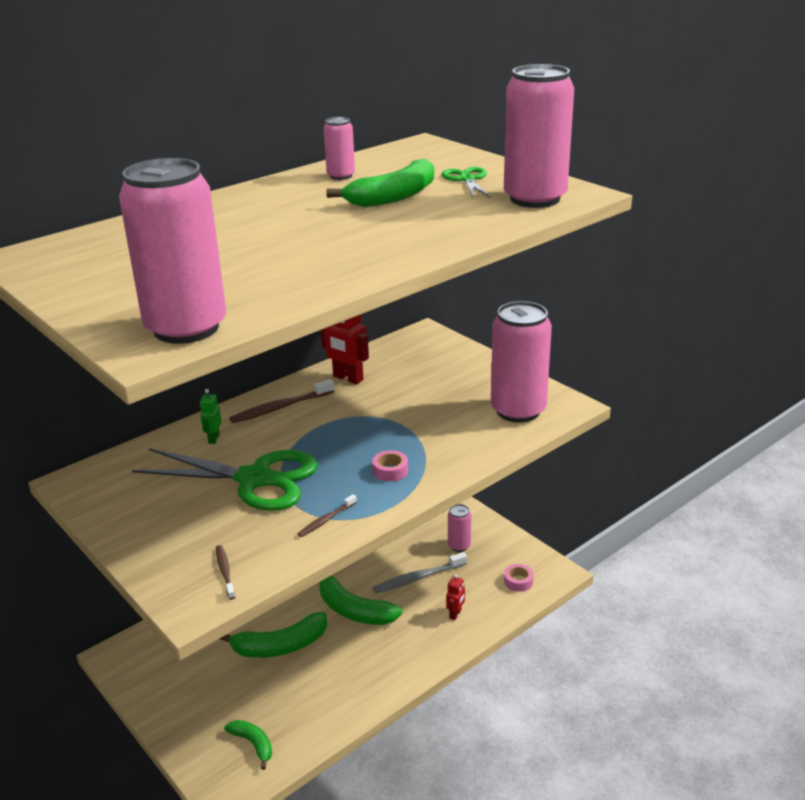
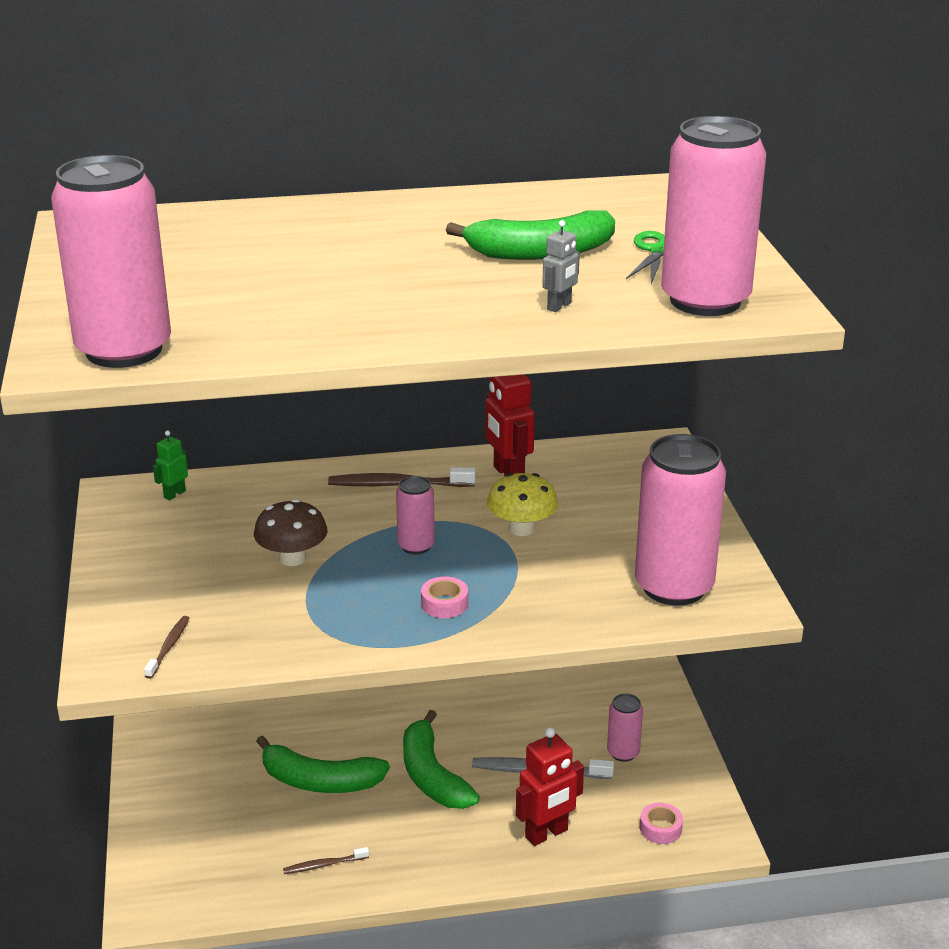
camera: 30 degrees right, 0 degrees up
(213, 439) = (294, 496): green robot -> green robot (174, 494)
(253, 744) = (209, 874): green banana -> none
(255, 479) = (292, 558): green scissors -> brown mushroom
(326, 520) = (320, 633): brown toothbrush -> brown toothbrush (324, 865)
(341, 176) = (519, 208): pink can -> pink can (416, 546)
(391, 408) = (521, 529): none -> yellow mushroom
(454, 223) = (559, 306): none -> grey robot
(455, 614) = (547, 834): red robot -> red robot, size x1.87

